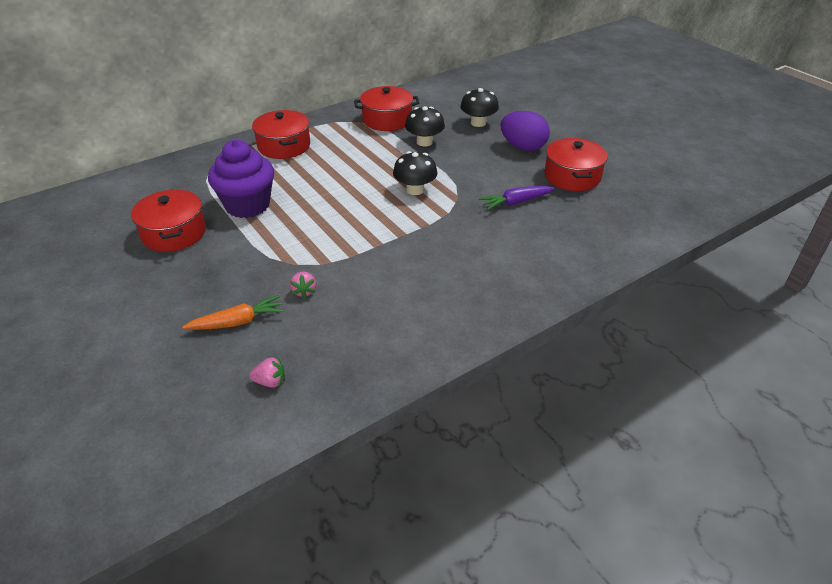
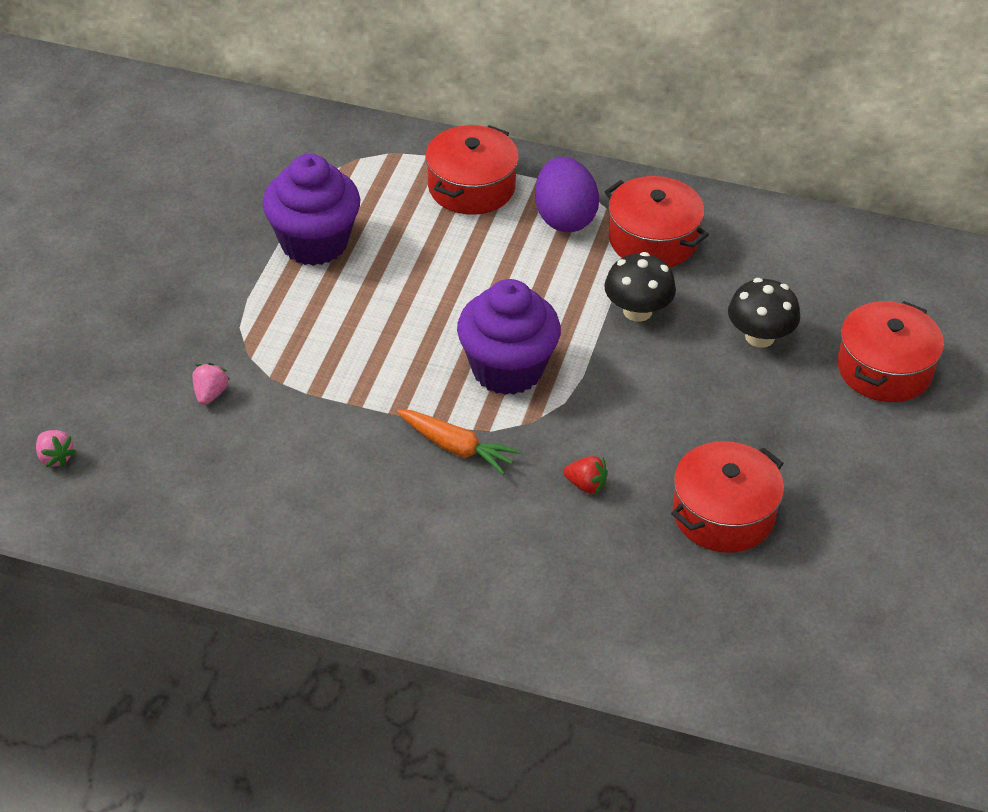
camera: 50 degrees right, 5 degrees up
(174, 233) = (204, 222): red pot -> red pot (884, 369)
(238, 322) = (115, 375): orange carrot -> orange carrot (456, 447)
(304, 291) = (210, 394): pink strawberry -> pink strawberry turned 150 degrees clockwise
(415, 190) = (507, 369): black mushroom -> purple cupcake
(515, 202) = (586, 485): purple carrot -> red strawberry
(523, 147) = (745, 421): purple egg -> purple egg (564, 218)

